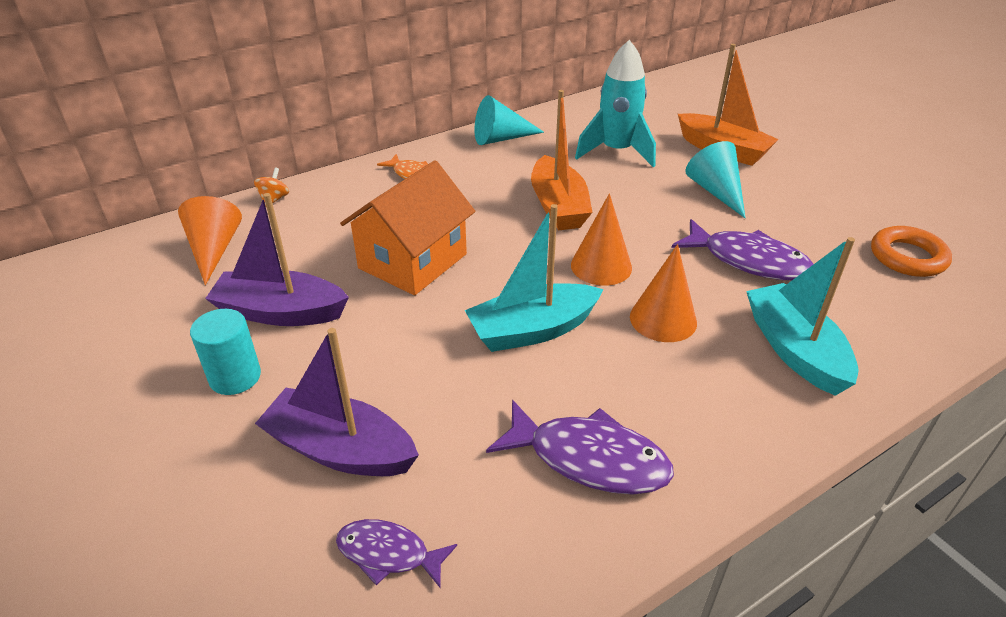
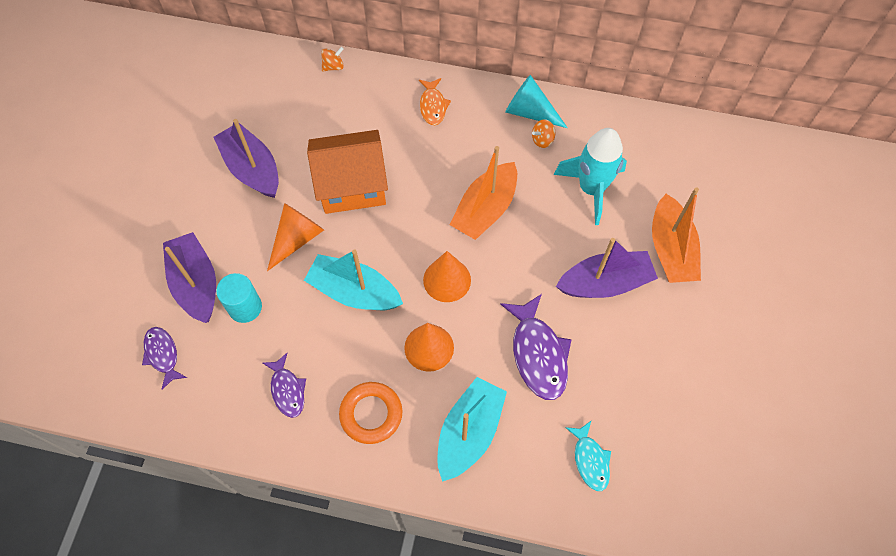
camera: 45 degrees right, 25 degrees up
(214, 250) = (265, 89): orange cone -> orange cone (296, 238)
(235, 377) = (195, 197): turquoise cylinder -> turquoise cylinder (245, 307)
(536, 147) = (542, 140): none -> orange spinning top
(589, 458) = (287, 390): purple fish -> purple fish, size x0.60
(716, 191) = (605, 283): turquoise cone -> purple boat
(898, 294) = (590, 460): none -> turquoise fish
(907, 257) = (645, 444): orange ring -> orange ring (371, 414)

